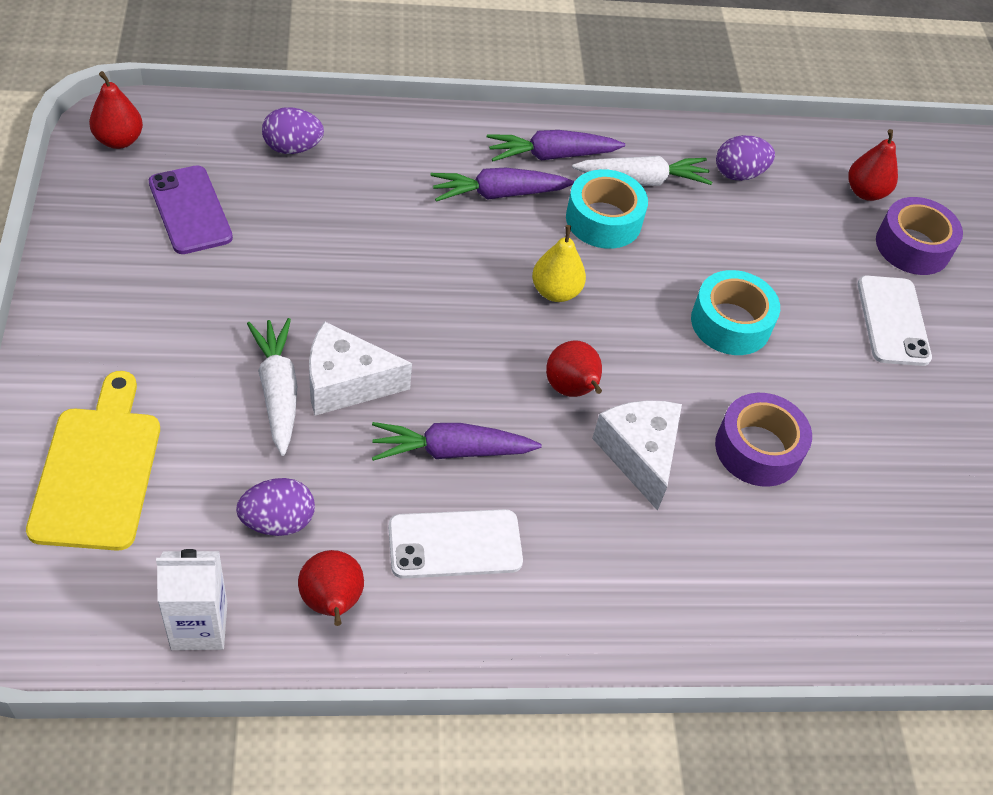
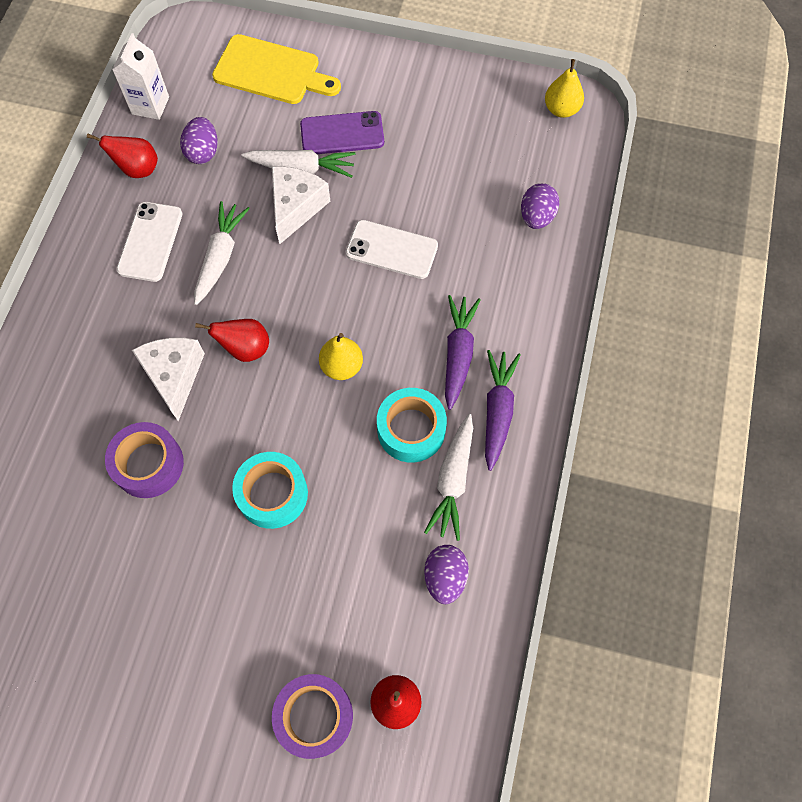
camera: 115 degrees right, 15 degrees up
(119, 140) = (561, 109): red pear -> yellow pear
(190, 210) = (480, 143): purple phone -> purple phone (342, 134)
(451, 451) = (220, 257): purple carrot -> white carrot
(639, 455) = (174, 376): white cheese -> white cheese turned 105 degrees counterclockwise
(892, 321) = (233, 645): white phone -> white phone (391, 249)

